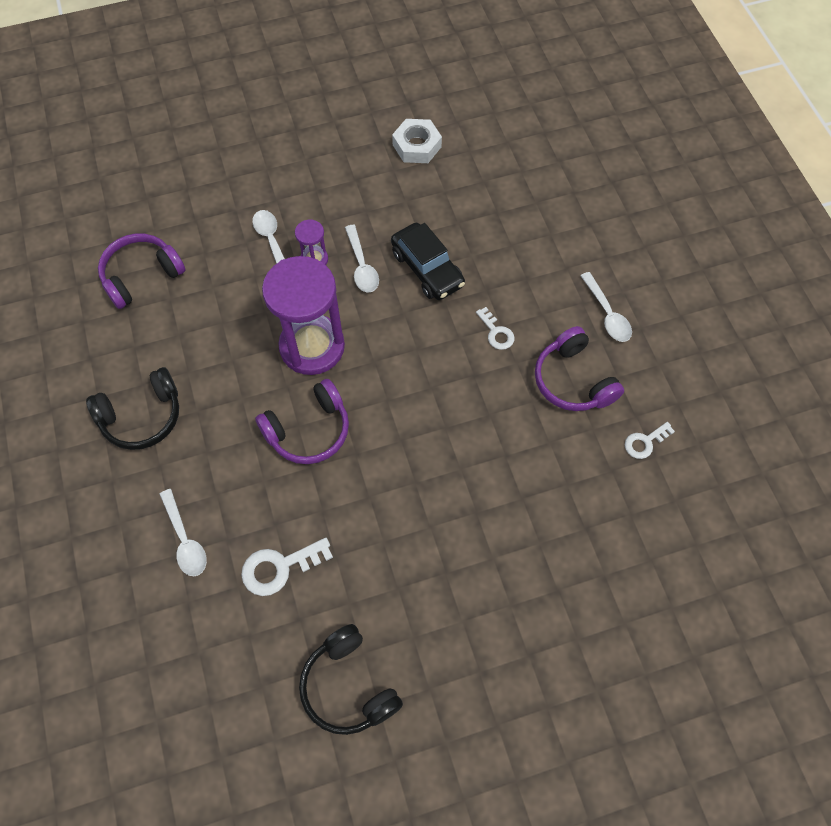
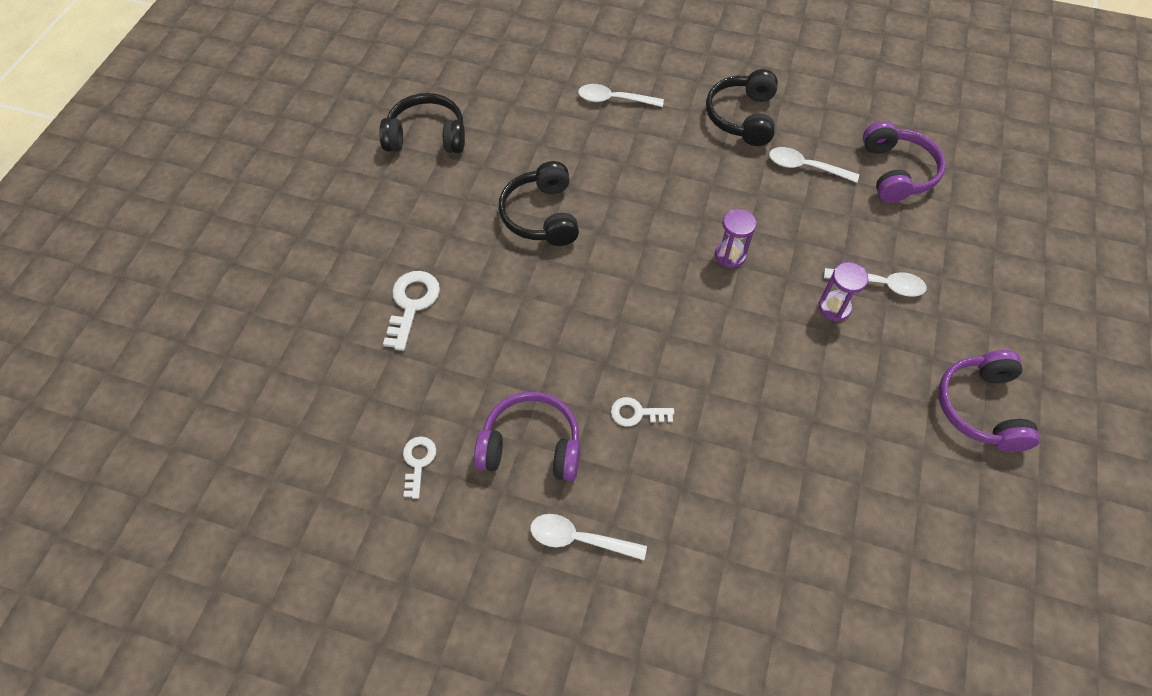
camera: 125 degrees right, 5 degrees down
(279, 567) = (545, 140): white key -> white key (412, 304)
(309, 430) = (646, 211): purple headphones -> purple headphones (981, 408)
(312, 347) = (730, 255): purple hourglass -> purple hourglass, size x0.45
(362, 266) = (800, 343): white spoon -> white spoon (805, 167)
(371, 509) = (541, 215): none -> black headphones
(417, 146) = (951, 498): white nut -> none
(427, 269) = (758, 399): black car -> none

